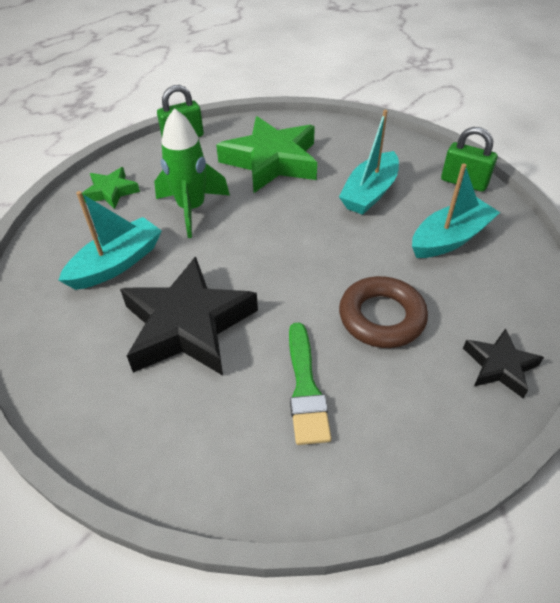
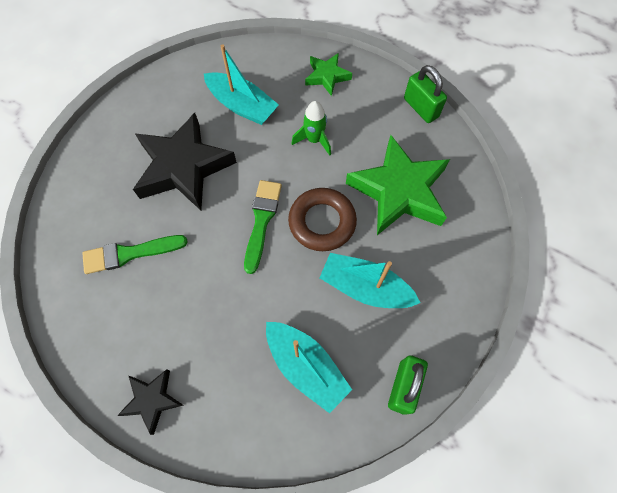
camera: 80 degrees right, 20 degrees up
(192, 209) = (314, 140): green rocket -> green rocket, size x0.63
(283, 257) = (262, 221): none -> green brush
(381, 317) = (199, 304): brown ring -> brown ring (322, 222)

